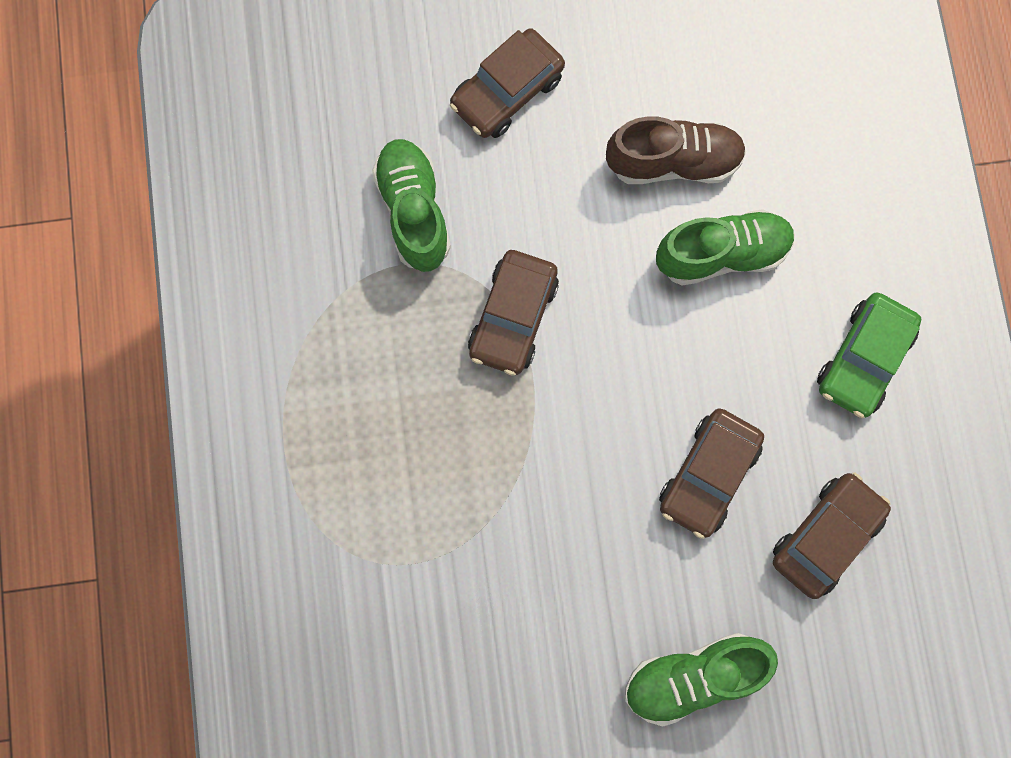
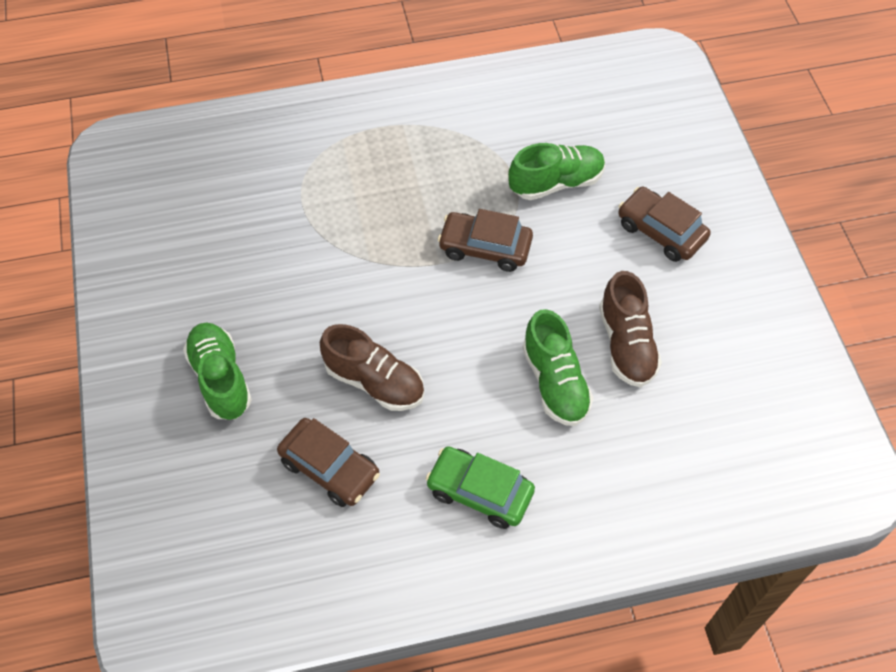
camera: 85 degrees right, 20 degrees down
(708, 475) = (374, 381): brown car -> brown shoe

